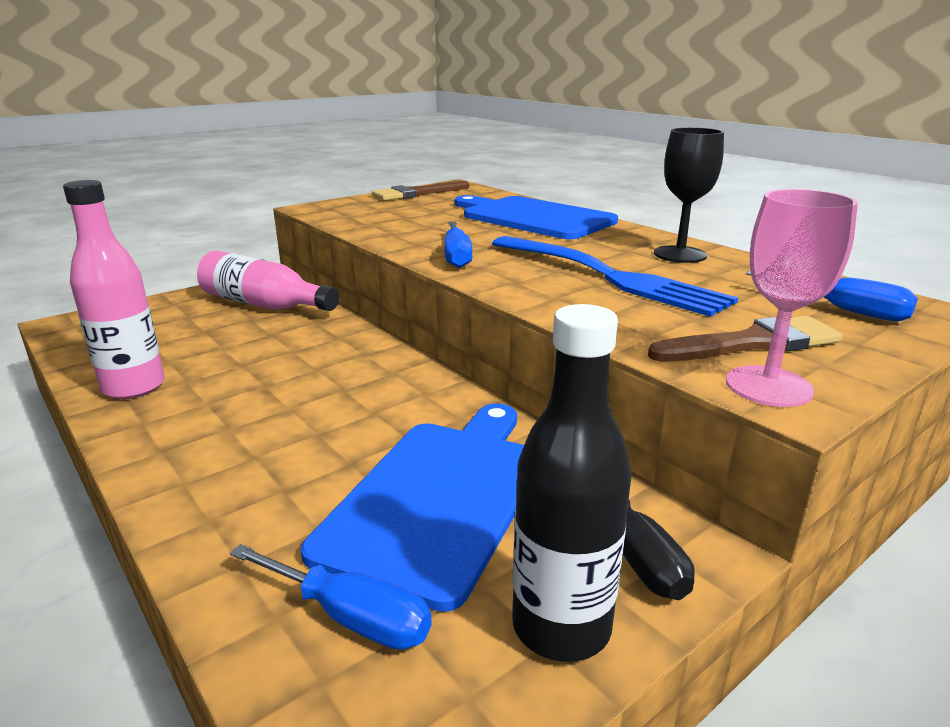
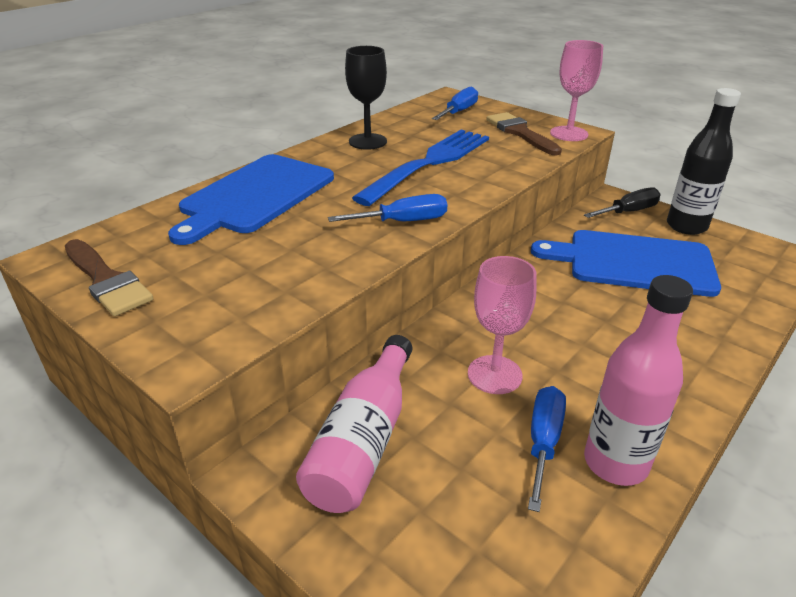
camera: 100 degrees left, 10 degrees up
(286, 355) = (494, 374): none -> pink goblet
(350, 617) = (733, 274): blue screwdriver -> blue screwdriver (543, 442)

